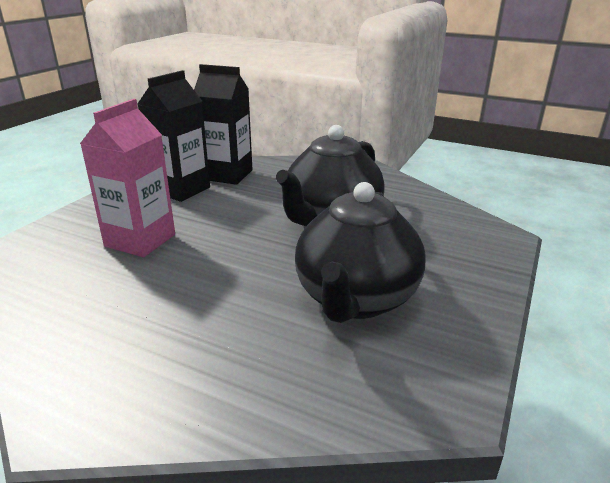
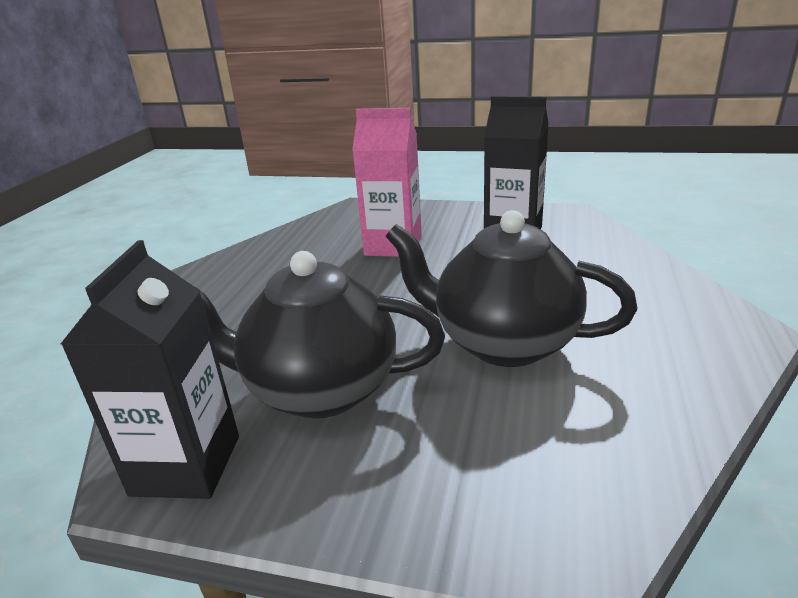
camera: 80 degrees right, 0 degrees up
(227, 175) = (578, 247): black carton -> black carton (186, 465)

